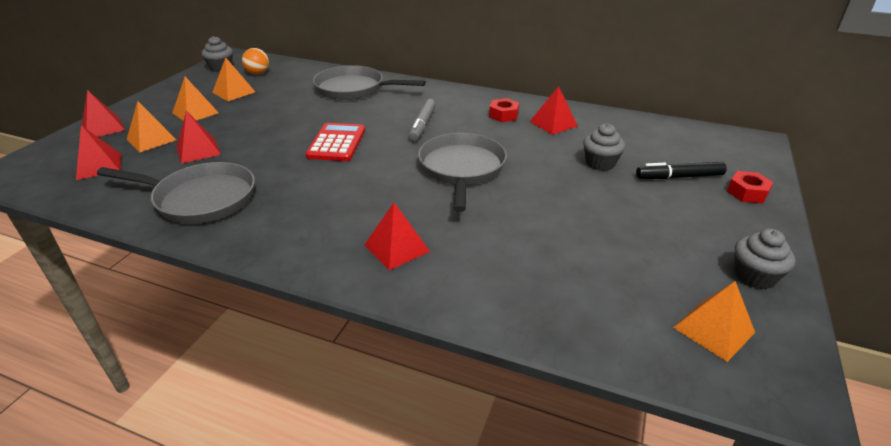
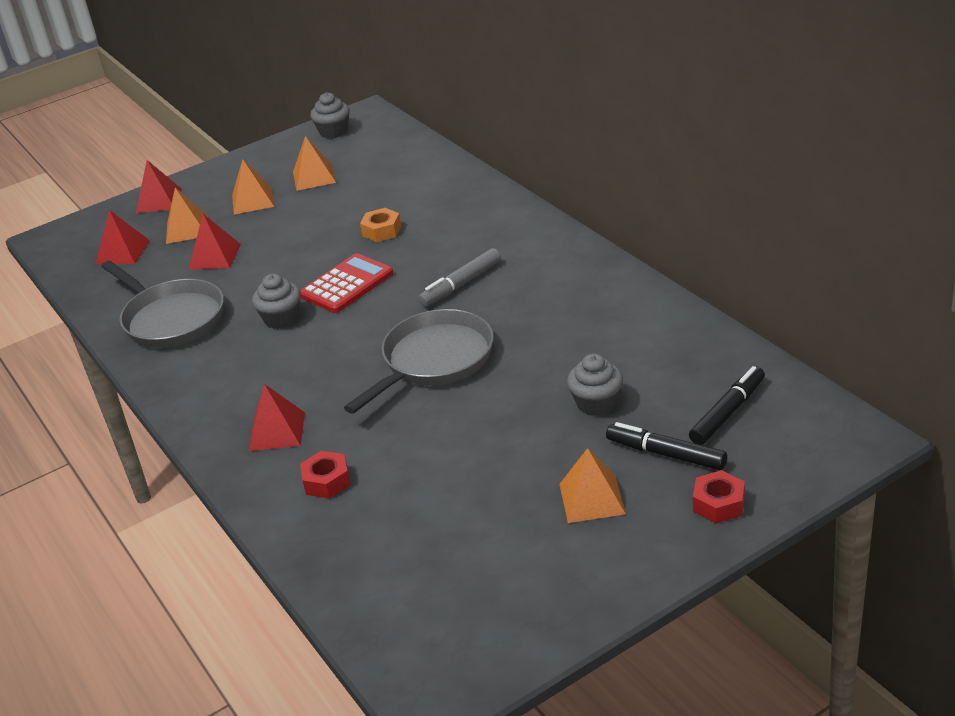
camera: 40 degrees right, 0 degrees up
(258, 73) = (364, 151): orange ball -> none
(325, 110) = (381, 231): none -> orange nut
(354, 89) = (444, 204): grey pan -> none
(503, 115) = (573, 296): red nut -> red nut (327, 481)
(553, 123) = (618, 327): red pyramid -> none
(676, 147) = (727, 412): none -> black marker
(713, 330) = (449, 620): orange pyramid -> orange pyramid (592, 498)
(754, 276) = (567, 593): grey cupcake -> grey cupcake (281, 319)

